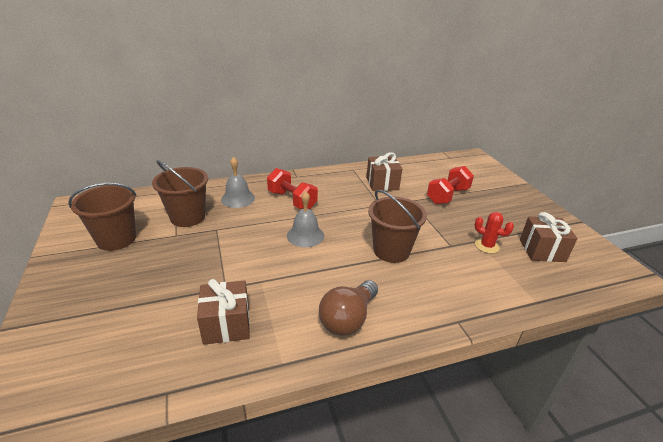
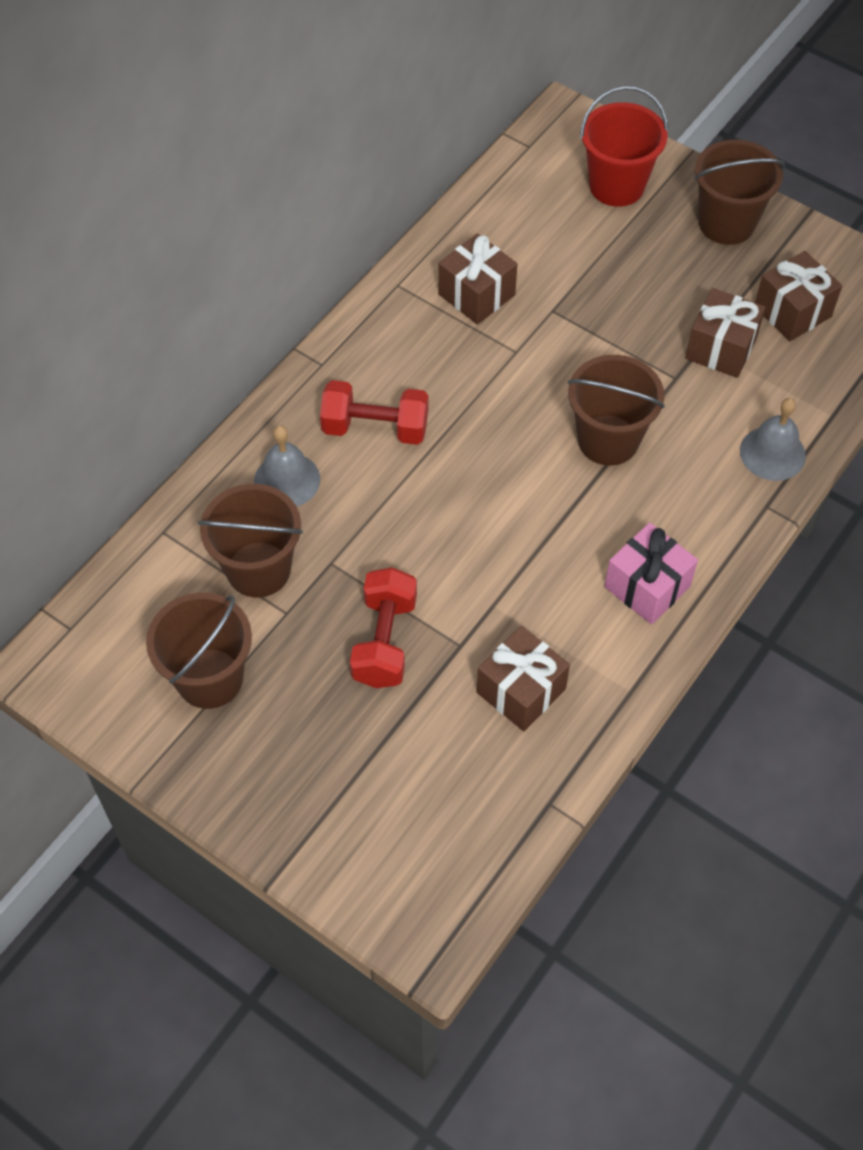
camera: 35 degrees left, 25 degrees up
(305, 235) = (469, 488): grey bell -> grey bell (772, 453)
(348, 319) = (647, 586): brown light bulb -> pink gift
(447, 196) = (597, 263): red dumbbell -> red dumbbell (384, 641)
(480, 179) = (616, 186): none -> red bucket
(487, 246) = (721, 348): red cactus -> brown gift
(527, 208) = (726, 223): none -> brown bucket

